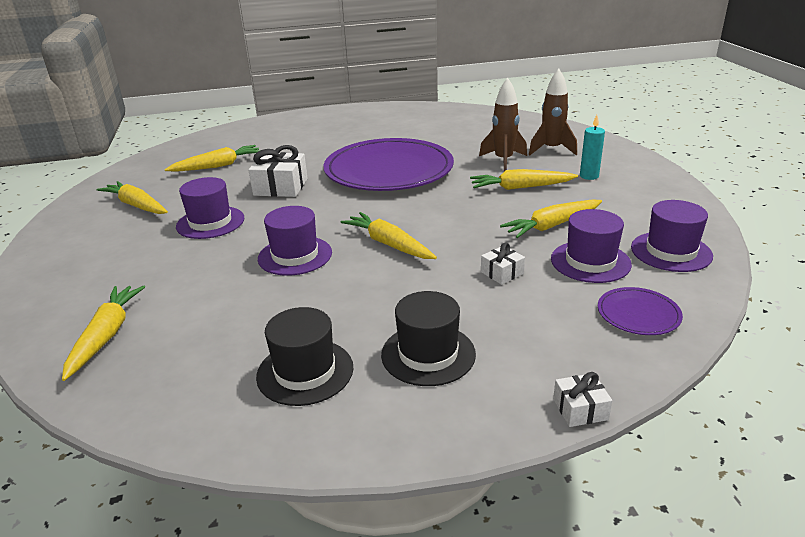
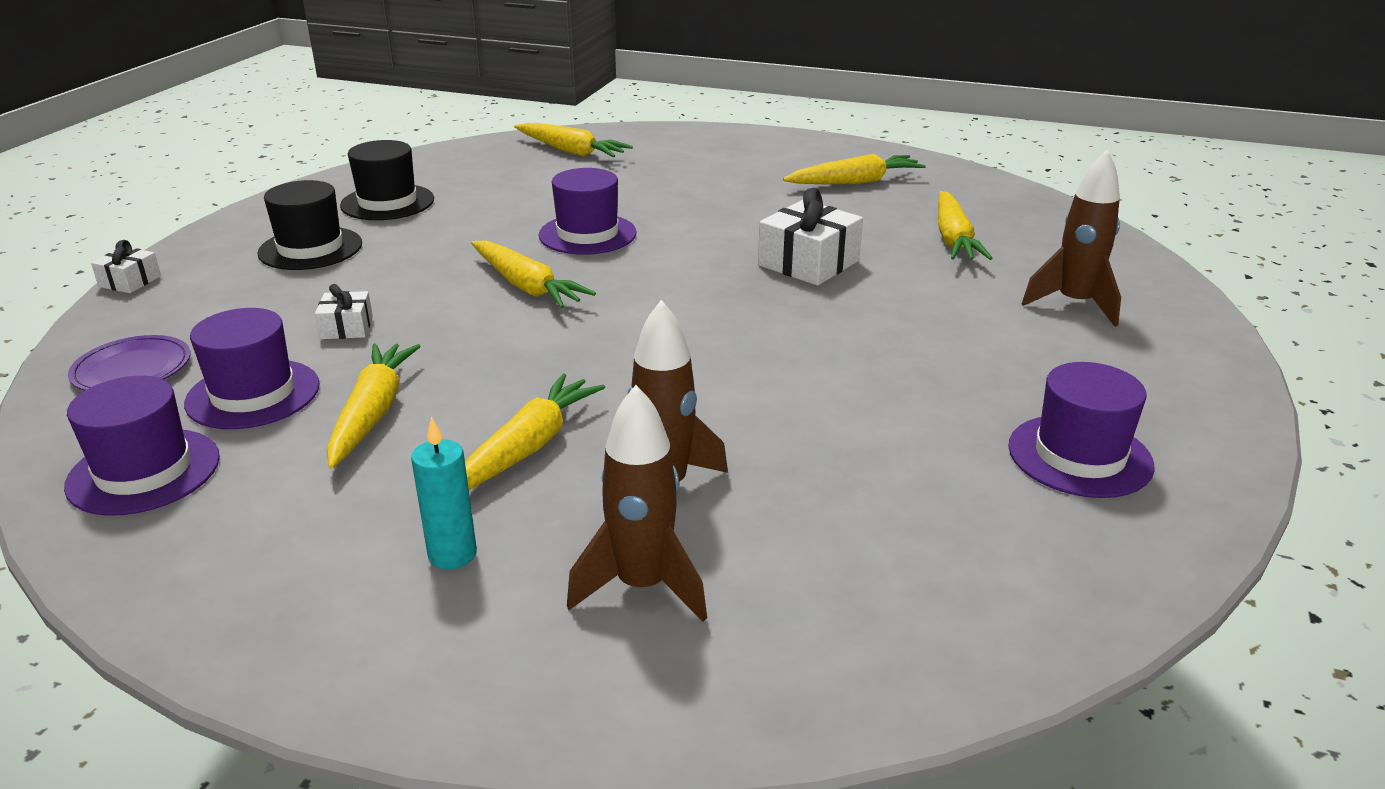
camera: 120 degrees right, 0 degrees up
(210, 222) = (745, 209): purple hat -> purple hat (1079, 456)
(277, 136) = (1074, 304): none -> brown rocket
(389, 170) = (771, 355): purple plate -> none
(389, 244) = (527, 286): yellow carrot -> yellow carrot turned 60 degrees clockwise

